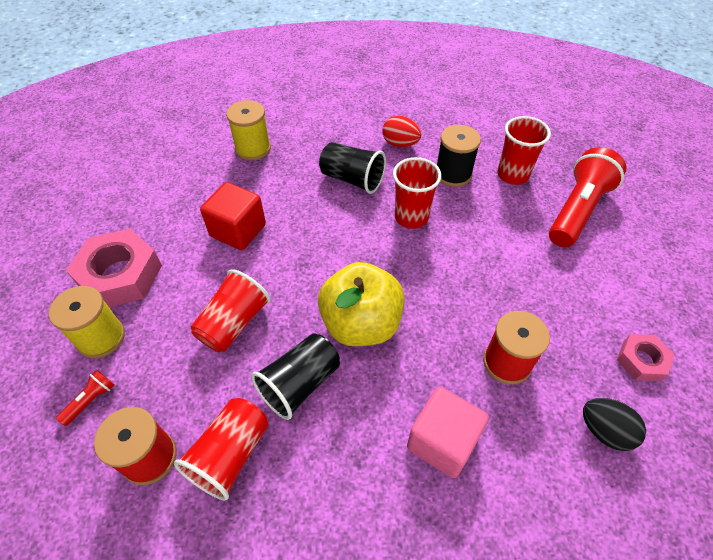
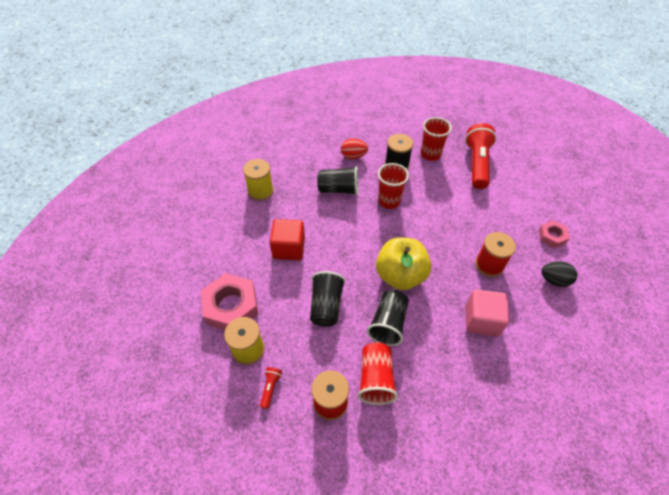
camera: 25 degrees left, 0 degrees up
(234, 323) = (326, 305): red cup -> black cup

